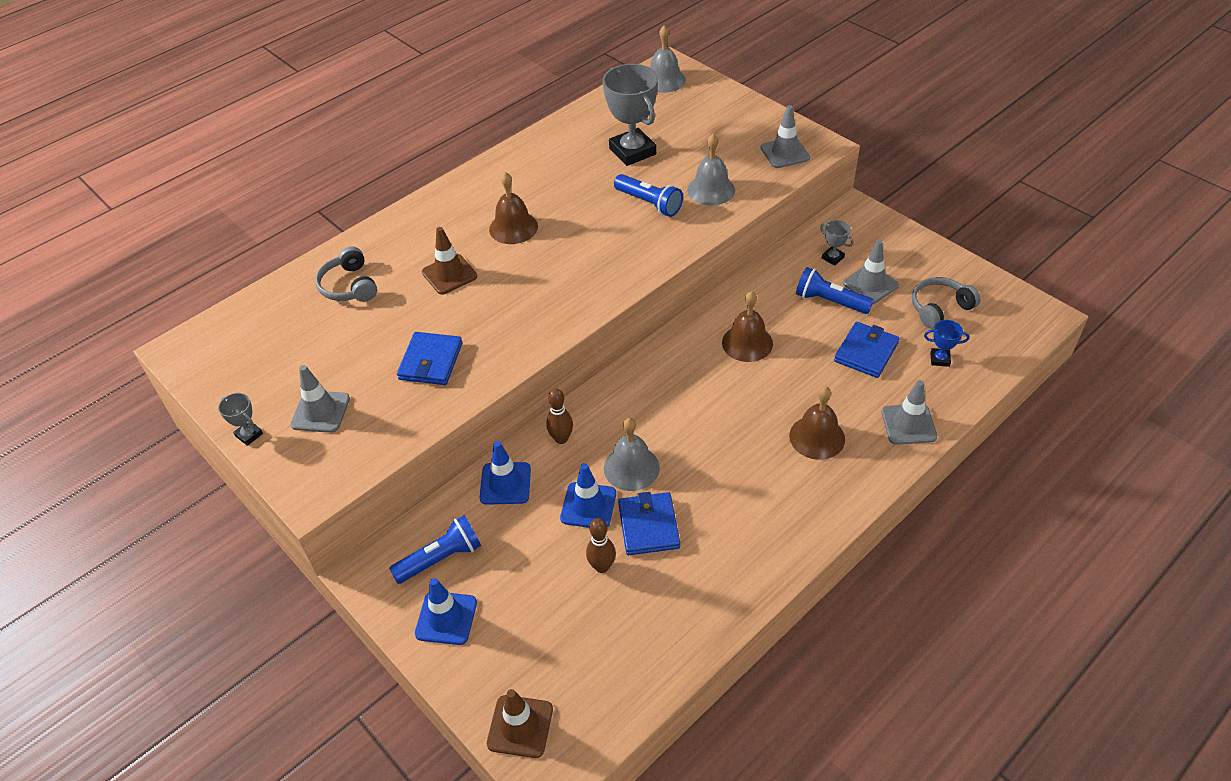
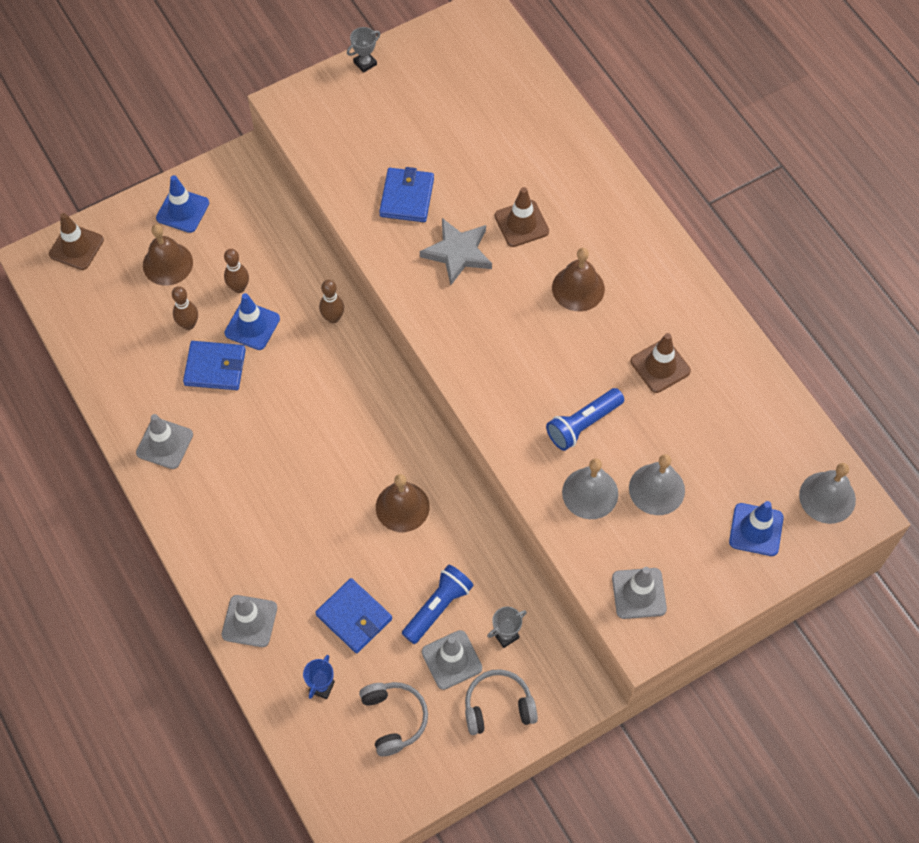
camera: 100 degrees right, 15 degrees up
(320, 412) = (374, 113): grey traffic cone -> grey traffic cone (164, 443)
(349, 286) = (529, 140): grey headphones -> grey headphones (498, 706)
(430, 361) = (407, 197): blue wallet -> blue wallet turned 75 degrees clockwise
(441, 558) = (239, 212): blue flashlight -> none
(491, 311) = (458, 253): none -> grey star
(505, 483) = (298, 267): blue traffic cone -> blue traffic cone (756, 529)
(543, 531) = (239, 288): none -> brown bowling pin
(579, 171) = (660, 366): none -> brown traffic cone
(631, 468) = (281, 367): grey bell -> grey bell (656, 489)
(632, 151) = (683, 428): grey trophy -> none
(817, 437) = (262, 532): brown bell -> brown bell (167, 263)

